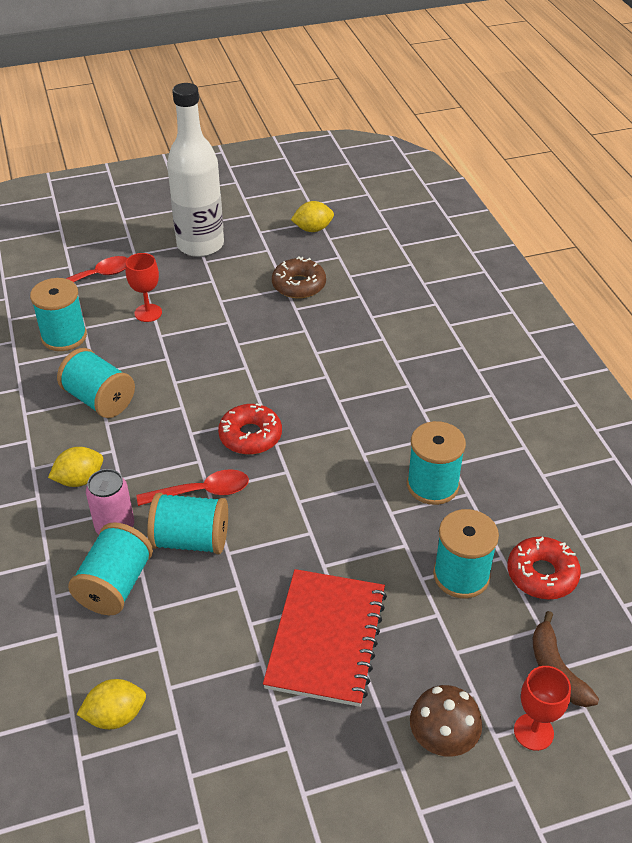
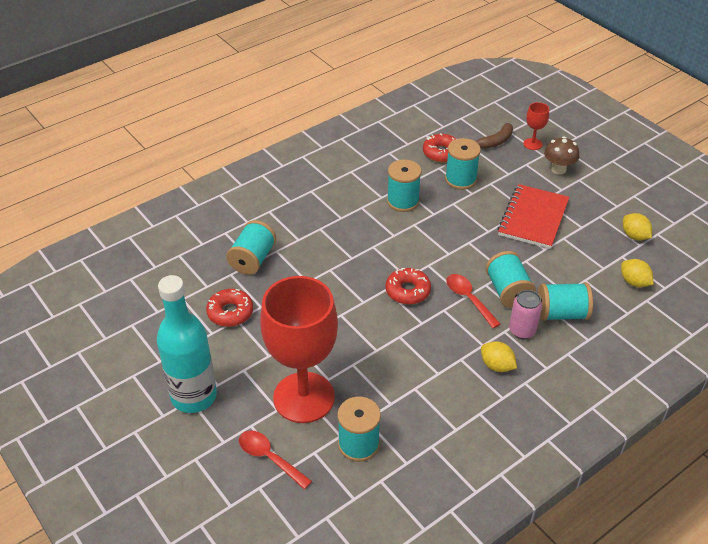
camera: 110 degrees left, 0 degrees up
(99, 400) = (417, 387): turquoise spool -> turquoise spool (252, 259)
(148, 313) = (304, 397): red goblet -> red goblet, size x2.48
(200, 245) = (194, 396): white bottle -> turquoise bottle
(299, 285) = (230, 312): brown donut -> red donut
(313, 229) = (146, 325): yellow lemon -> yellow lemon (634, 236)
(326, 639) = (533, 218): red notebook -> red notebook turned 60 degrees counterclockwise

